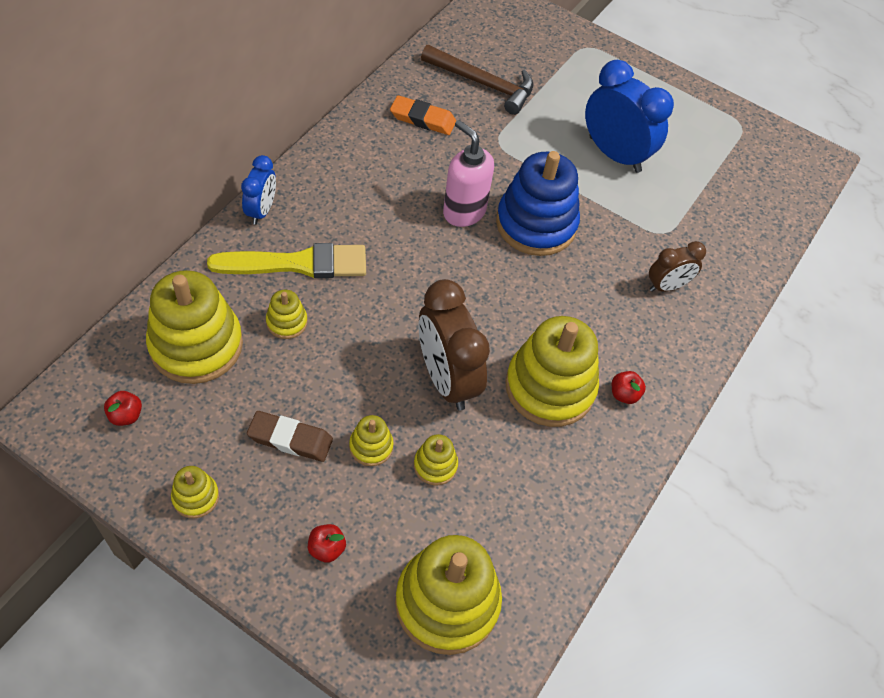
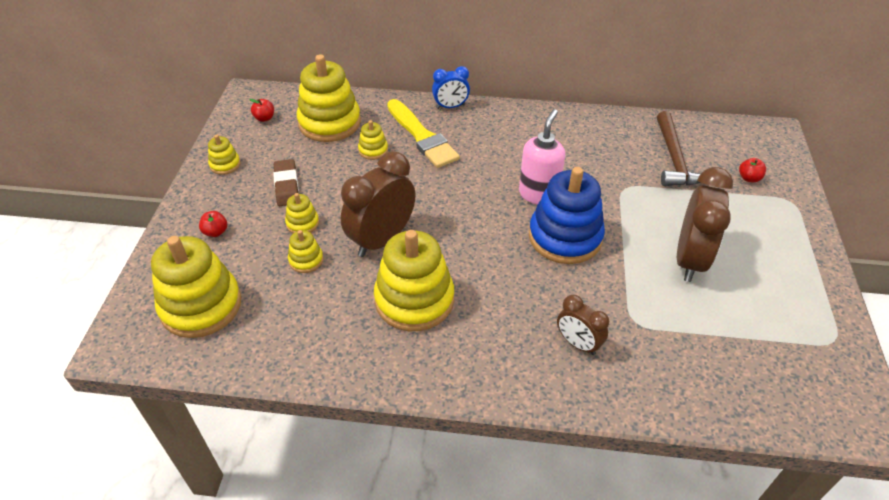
camera: 70 degrees right, 10 degrees down
(422, 119) = (603, 143): orange eraser -> none
(614, 154) = (689, 259): blue clock -> brown clock
(624, 394) = (440, 350): red apple -> red apple (749, 178)

